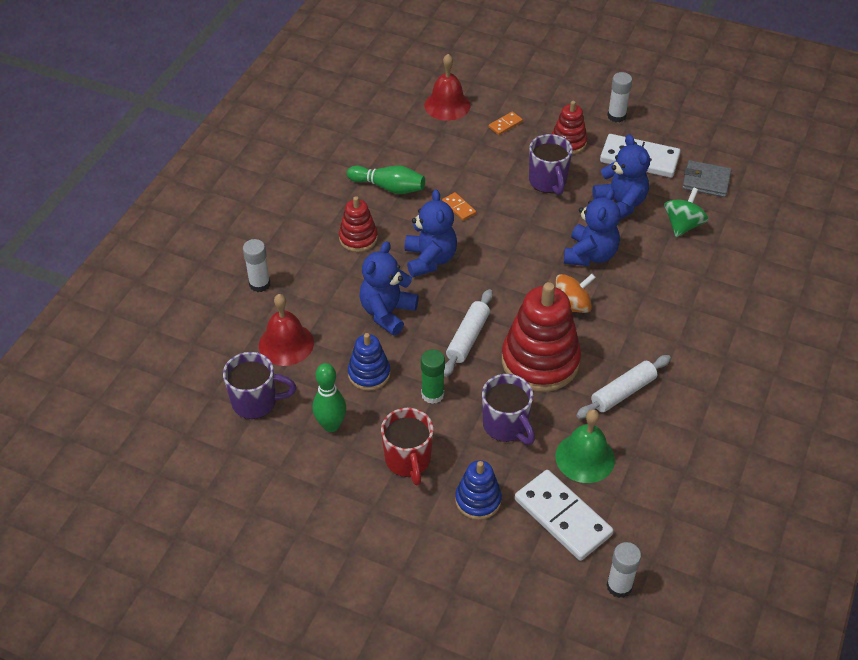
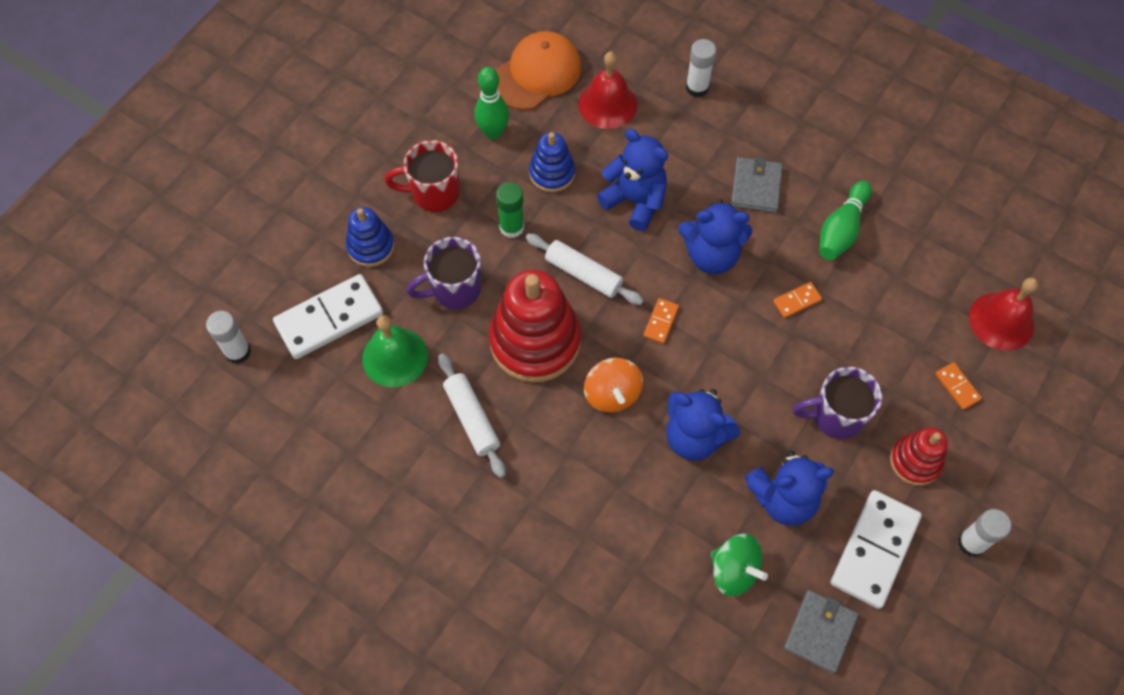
camera: 100 degrees right, 15 degrees up
(256, 402) = (536, 73): purple mug -> orange cap
(358, 238) = (756, 187): red stacking toy -> grey wallet
(499, 284) = (661, 322): none -> orange domino

